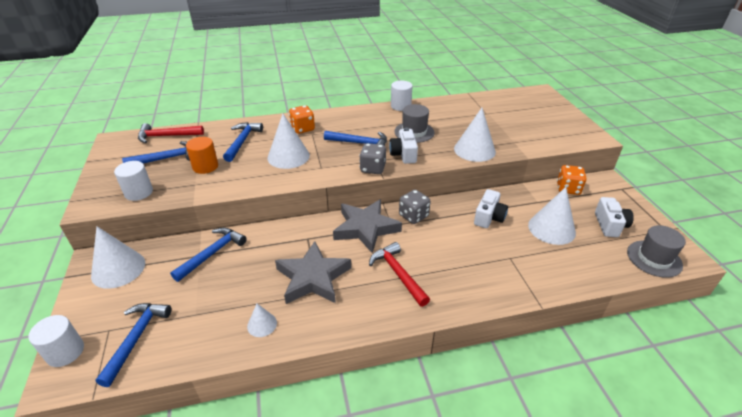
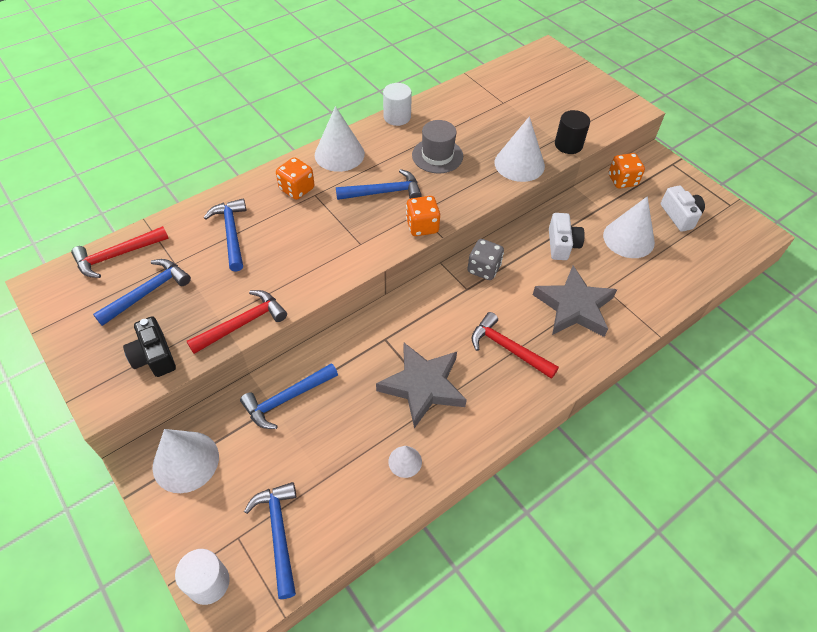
camera: 25 degrees left, 15 degrees up
(139, 192) = (154, 356): white cylinder -> black camera
(205, 166) = (212, 288): orange cylinder -> none
(206, 190) = (242, 324): none -> red hammer
(212, 254) = (287, 399): blue hammer -> blue hammer turned 135 degrees counterclockwise
(288, 156) = (309, 239): white cone -> white cone (339, 154)
(366, 228) = (441, 303): grey star -> grey star (574, 307)
(372, 168) = (422, 226): grey dice -> orange dice
(403, 154) = (445, 194): white camera -> none
(523, 147) = (568, 145): none -> black cylinder
(654, 258) = (732, 244): grey hat -> none

